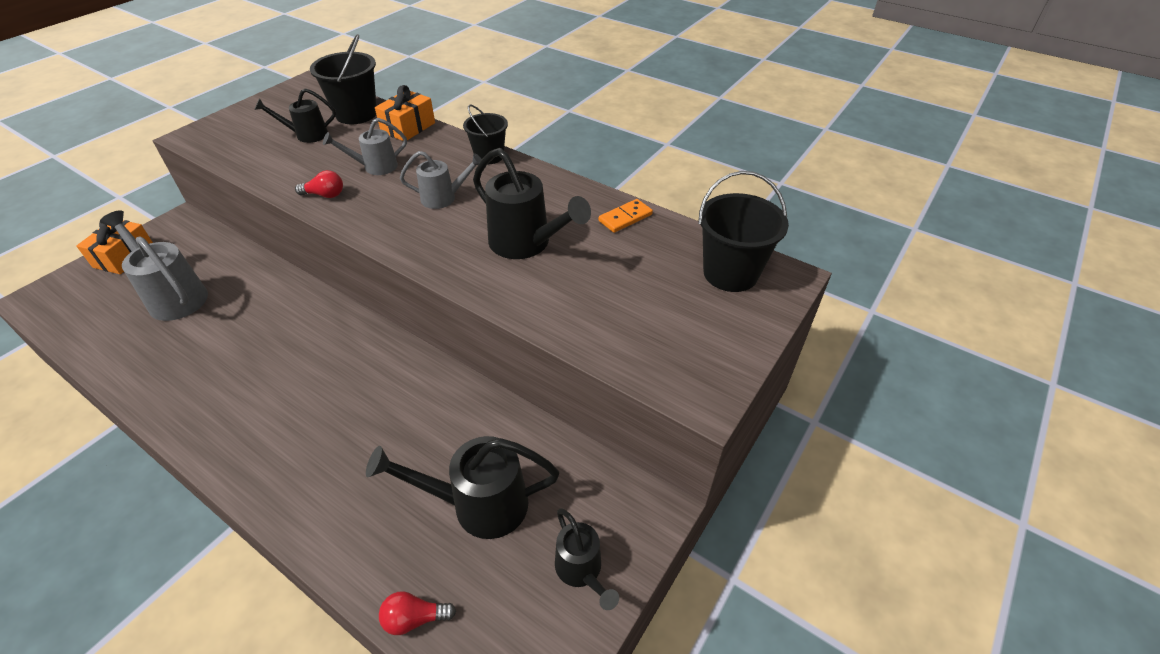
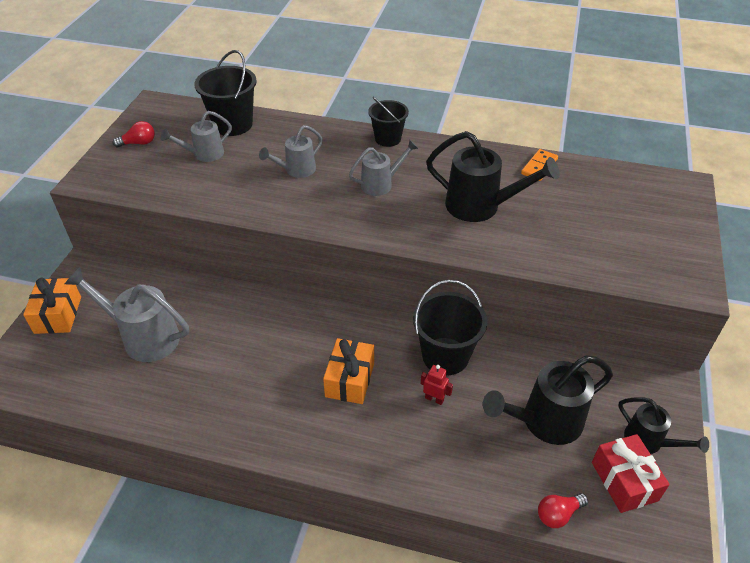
camera: 20 degrees left, 0 degrees up
(306, 135) = (204, 154): black watering can -> grey watering can
(325, 195) = (274, 206): red light bulb -> red light bulb (139, 143)
(383, 440) = (434, 399): none -> red robot
(408, 127) = (293, 127): orange gift -> orange gift (350, 380)
(518, 608) = (624, 481): none -> red gift
(730, 273) = (646, 192): black bucket -> black bucket (445, 356)

